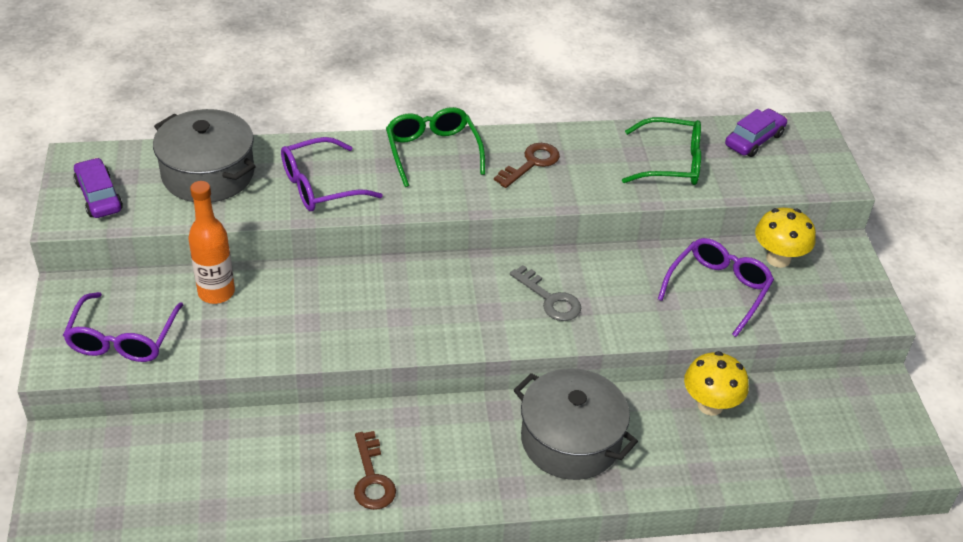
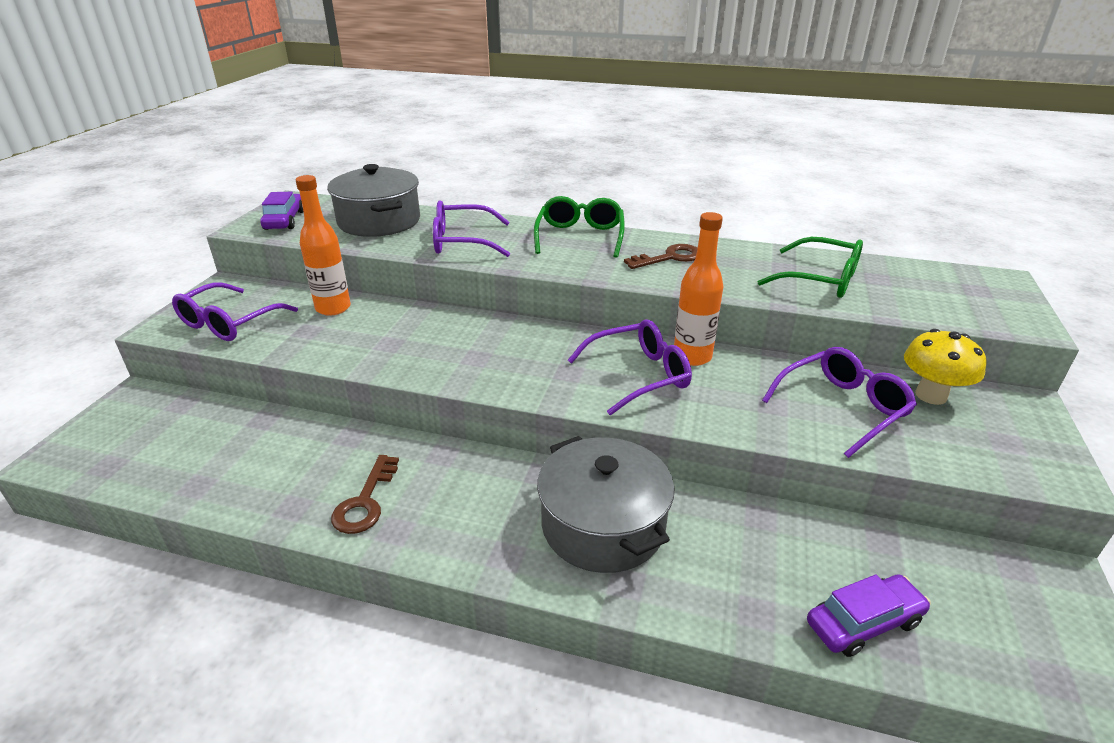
camera: 25 degrees right, 10 degrees down
(550, 299) = (638, 375): grey key -> purple glasses
(584, 266) = (692, 356): none -> orange bottle
(710, 405) = (796, 535): yellow mushroom -> none
(754, 140) = (927, 278): purple car -> purple car (863, 623)

